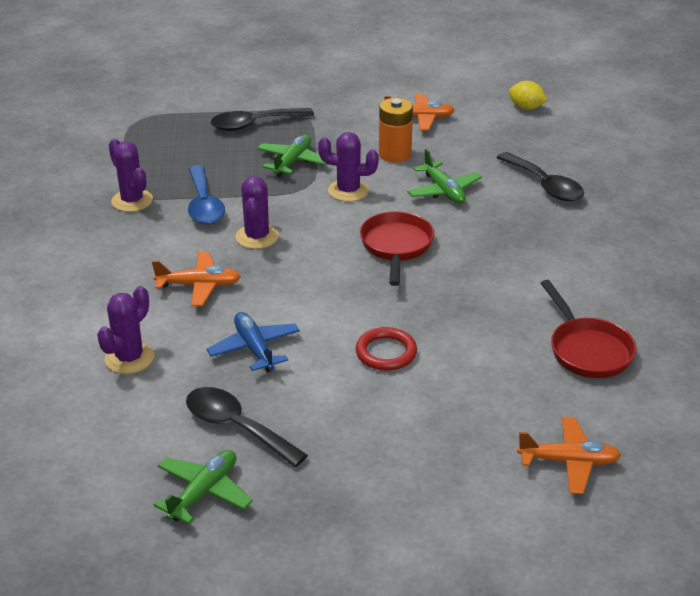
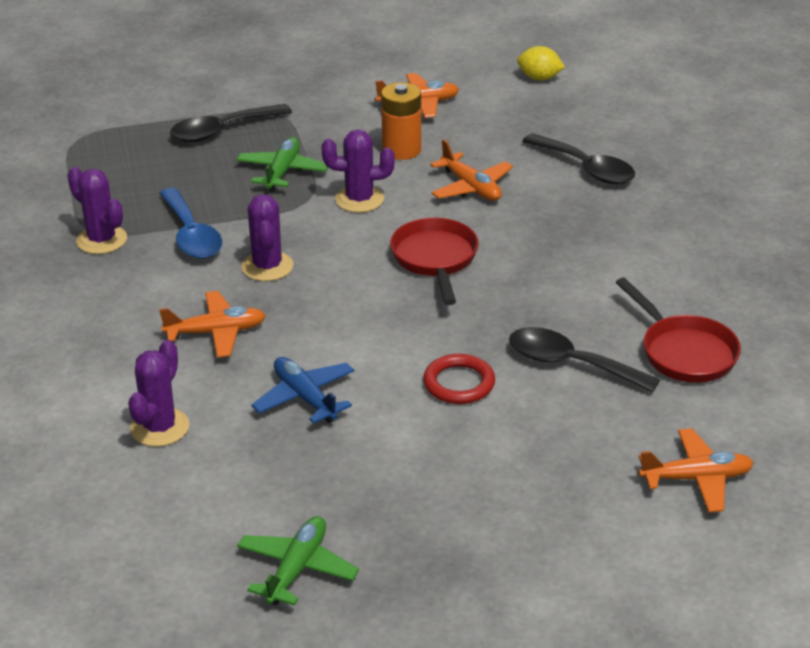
camera: 10 degrees left, 0 degrees up
(236, 427) = (311, 490): black spoon -> black spoon (570, 364)
(443, 190) = (471, 187): green plane -> orange plane

